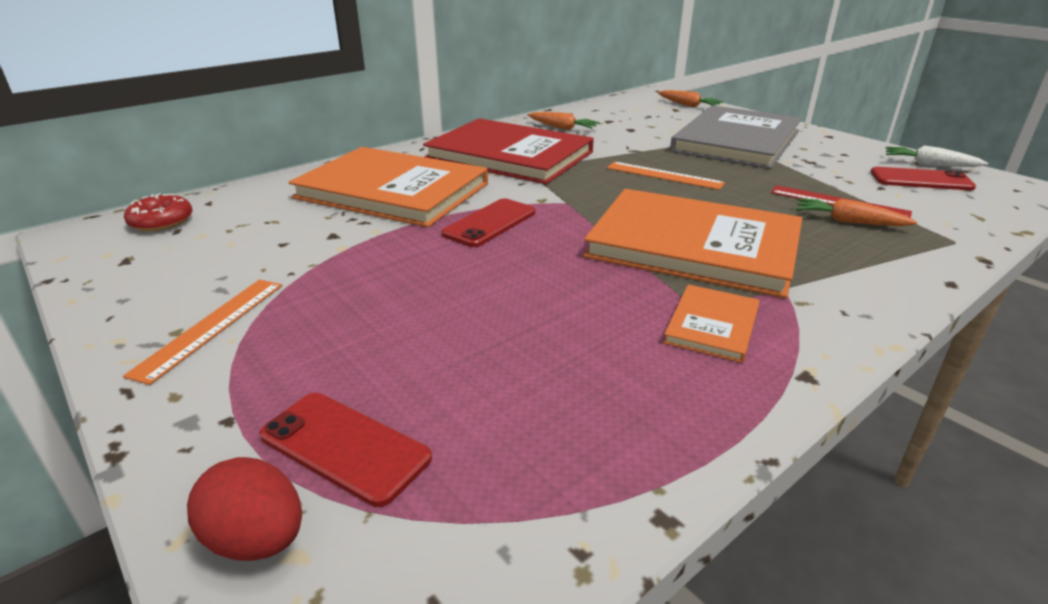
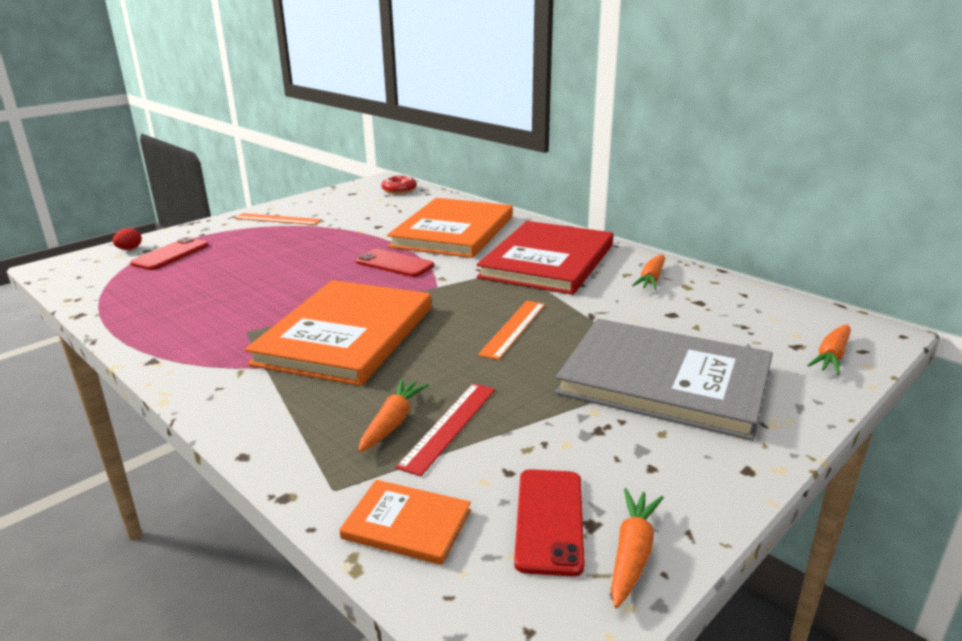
camera: 85 degrees right, 5 degrees down
(257, 540) = (129, 249): red egg -> red egg, size x0.65
(712, 325) = (224, 335): orange book -> orange book (407, 524)
(929, 165) = (632, 554): white carrot -> orange carrot

